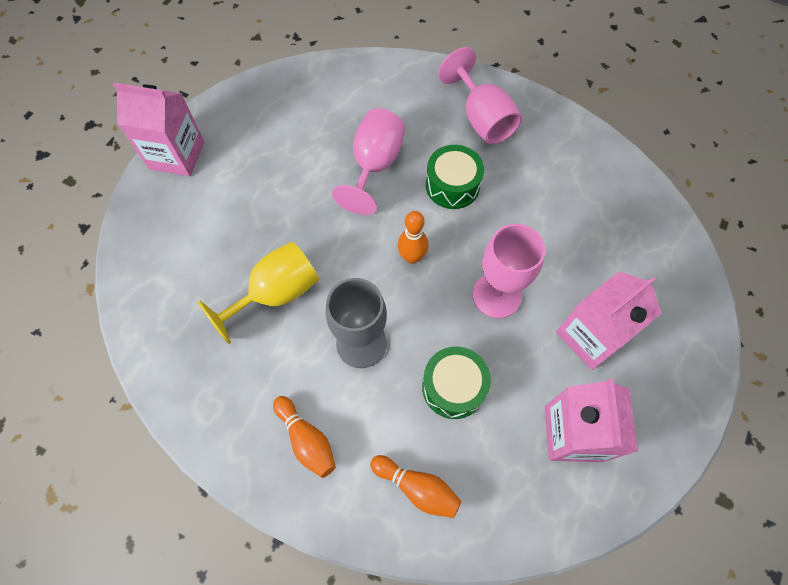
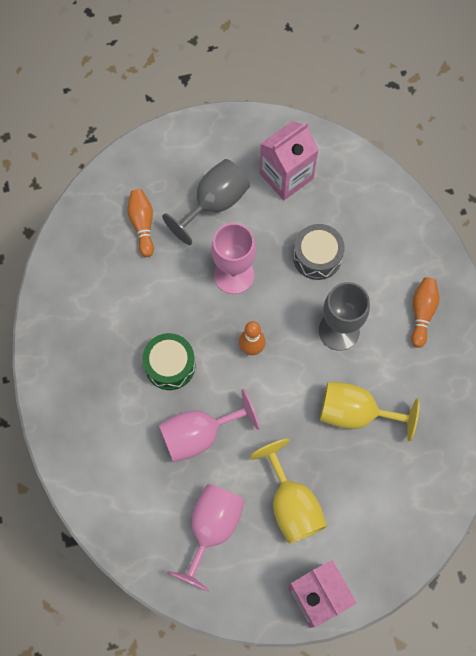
camera: 130 degrees left, 5 degrees up
(256, 188) = (291, 504): none -> yellow goblet
(417, 487) = (391, 234): orange bowling pin -> orange bowling pin (142, 225)
(453, 387) = (317, 257): green drum -> grey drum
(482, 119) = (89, 389): pink goblet -> pink goblet (212, 528)
(591, 336) = (214, 203): pink carton -> grey goblet

